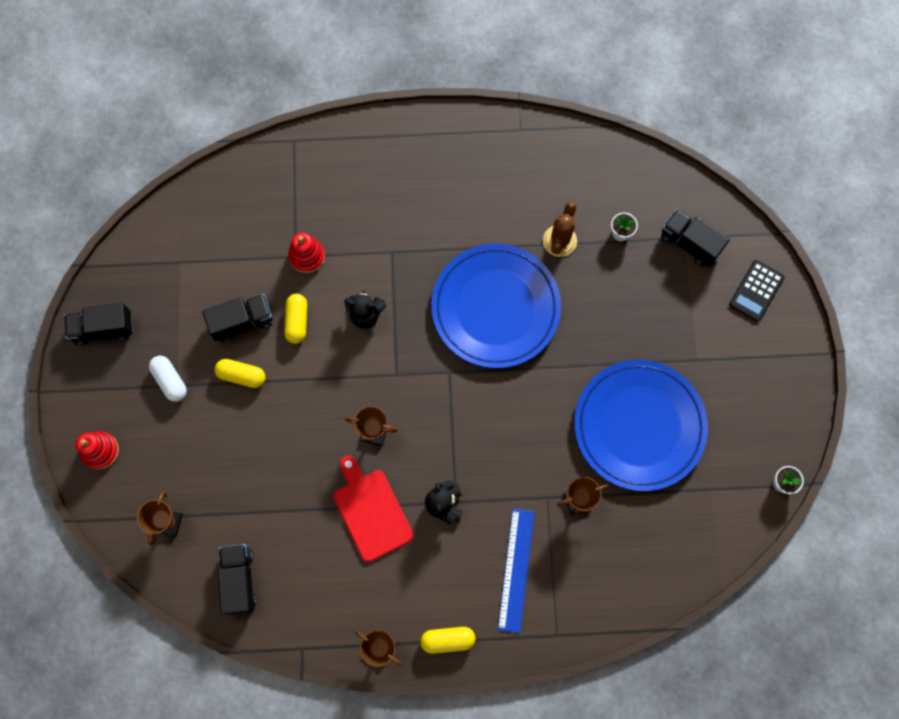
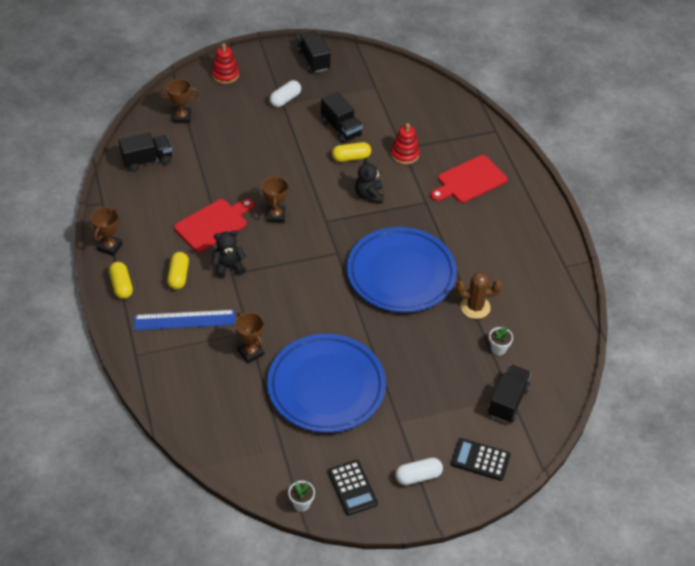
camera: 75 degrees right, 25 degrees down
(242, 375) = (300, 135): yellow capsule -> yellow capsule (178, 276)
(368, 194) = (469, 180): none -> red cutting board
(766, 357) = (418, 476): none -> white capsule
(770, 427) = (352, 487): none -> black calculator

